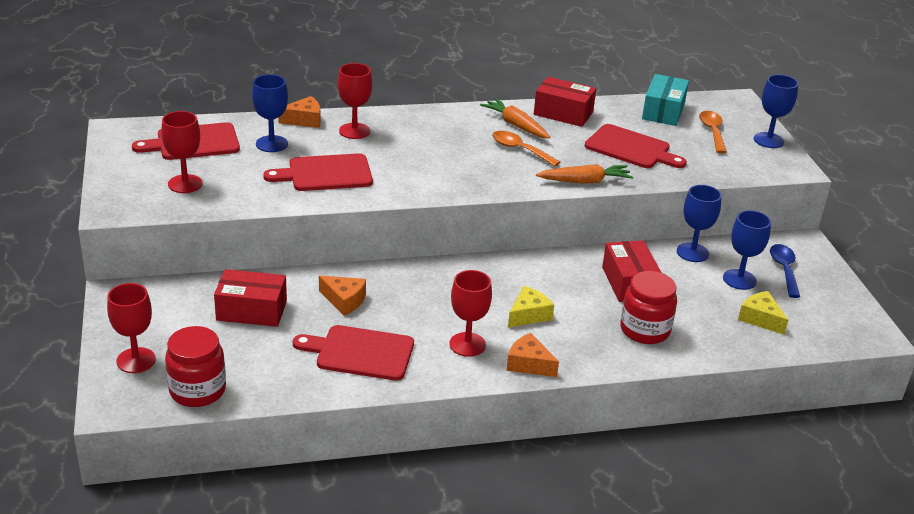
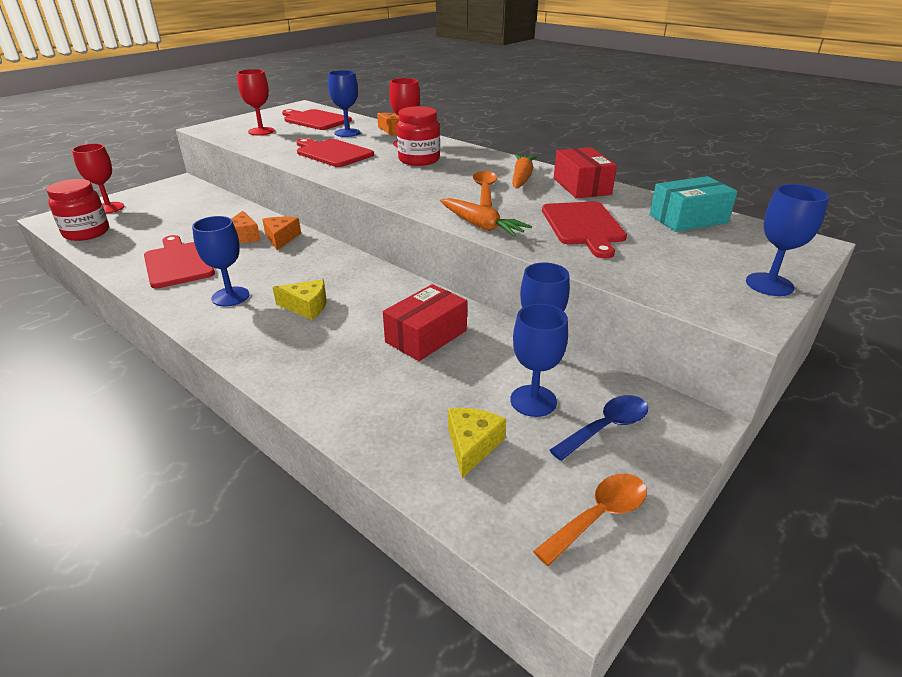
camera: 55 degrees right, 0 degrees up
(251, 310) = (198, 216): red box -> none
(467, 344) = (230, 296): red goblet -> blue goblet
(528, 364) = (226, 332): orange cheese -> orange cheese (281, 238)
(644, 330) = (351, 373): red jar -> red jar (419, 160)
(712, 132) = (708, 251): orange spoon -> orange spoon (599, 516)

